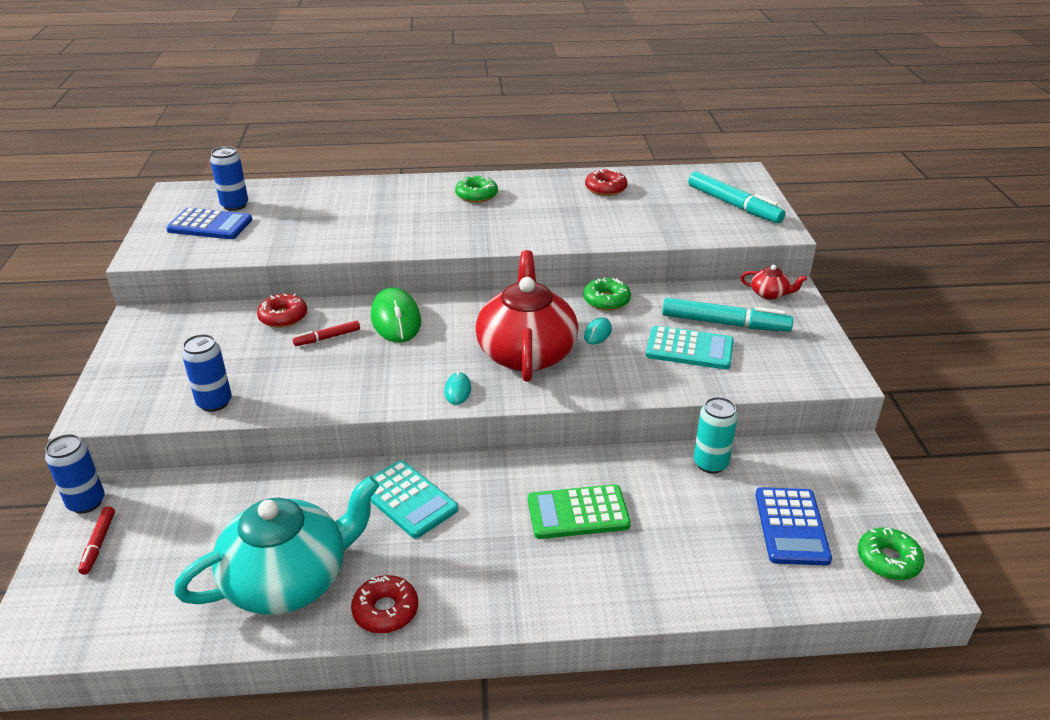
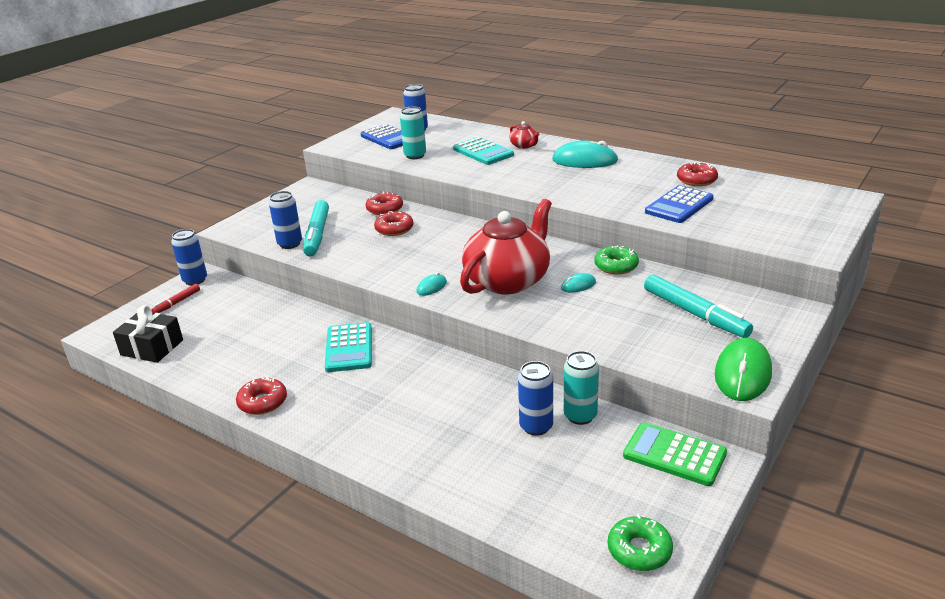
camera: 40 degrees right, 5 degrees down
(141, 619) = (152, 347): none -> black gift
(276, 239) = (415, 155): none -> turquoise can
(289, 580) = (236, 362): turquoise teapot -> none
(327, 338) = (394, 229): red marker -> red donut
(396, 319) = (449, 231): green mouse -> green mouse (743, 373)
(476, 195) = (584, 160): green donut -> turquoise mouse
(578, 512) = (441, 403): green calculator -> green calculator (674, 455)
(688, 492) = (536, 426): none -> blue can
(689, 349) = (637, 321): turquoise calculator -> turquoise calculator (483, 152)
(733, 205) = (799, 220): turquoise marker -> turquoise marker (317, 234)
(769, 294) = (770, 306): red teapot -> red teapot (524, 146)
(791, 526) = (587, 486): blue calculator -> blue calculator (679, 205)

